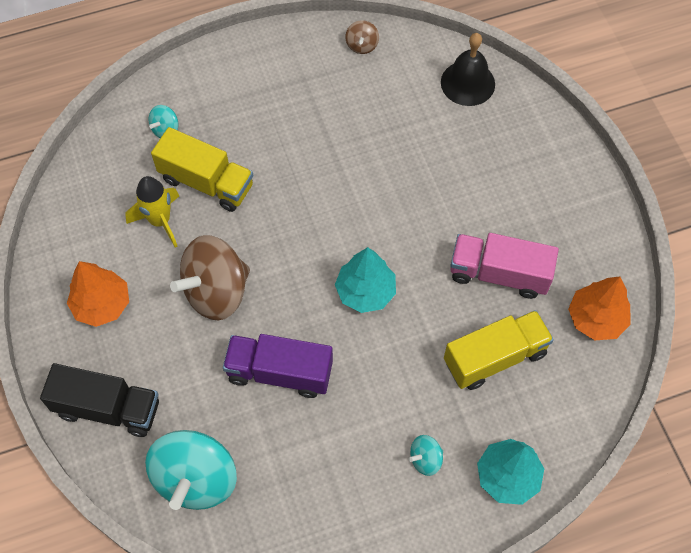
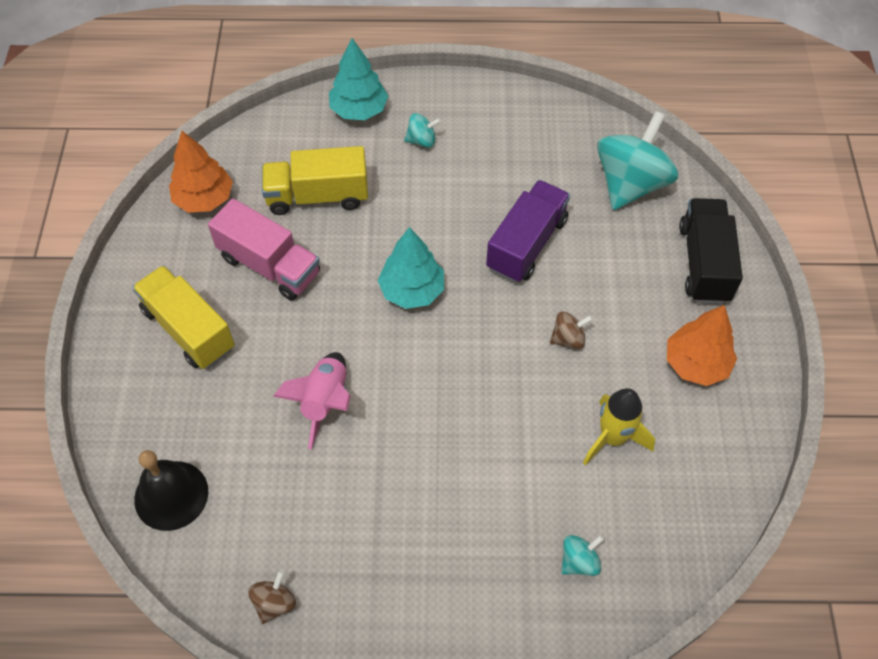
camera: 160 degrees left, 5 degrees down
(108, 408) = (704, 263): black truck -> black truck turned 60 degrees clockwise
(206, 182) = (545, 469): yellow truck -> yellow truck (189, 329)
(216, 292) = (568, 338): brown spinning top -> brown spinning top, size x0.45
(279, 372) = (527, 244): purple truck -> purple truck turned 90 degrees counterclockwise
(393, 178) = (325, 402): none -> pink rocket

